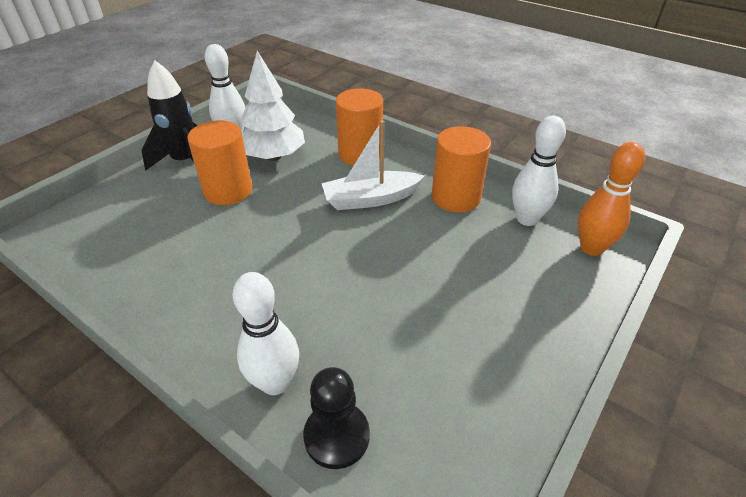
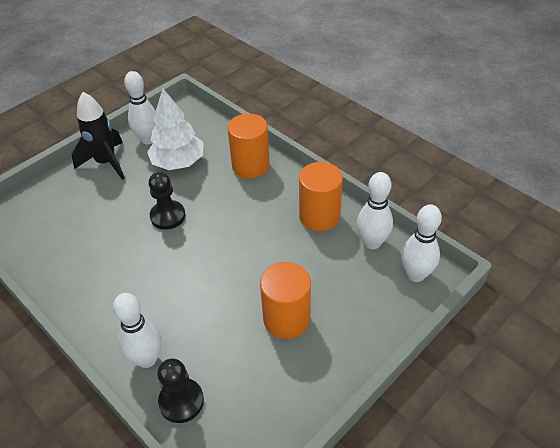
camera: 10 degrees right, 5 degrees up
(228, 191) = (136, 194): orange cylinder -> orange cylinder (286, 319)
(271, 210) = (168, 216): none -> black pawn
(370, 199) = (248, 212): white boat -> none
(591, 248) = (415, 274): orange bowling pin -> white bowling pin

